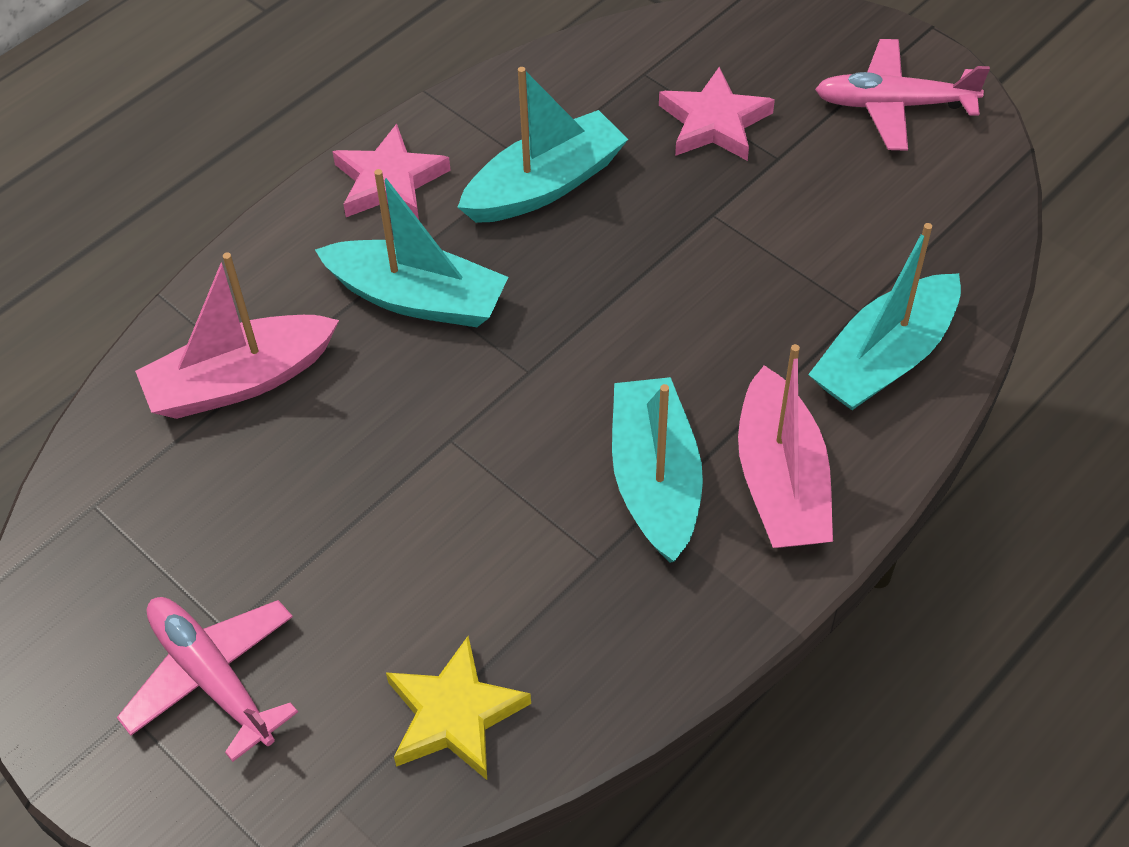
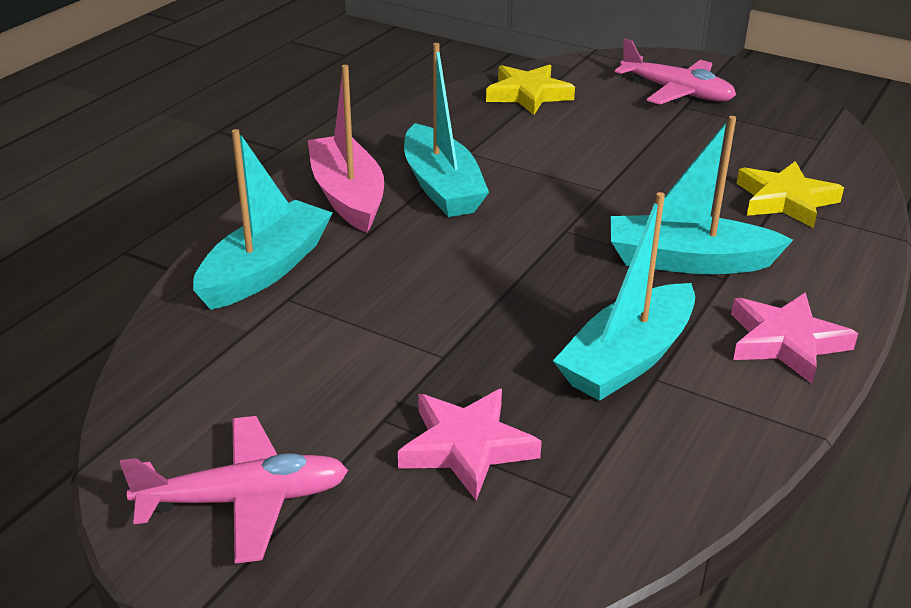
camera: 165 degrees right, 20 degrees down
(240, 381) = (785, 200): pink boat -> yellow star

